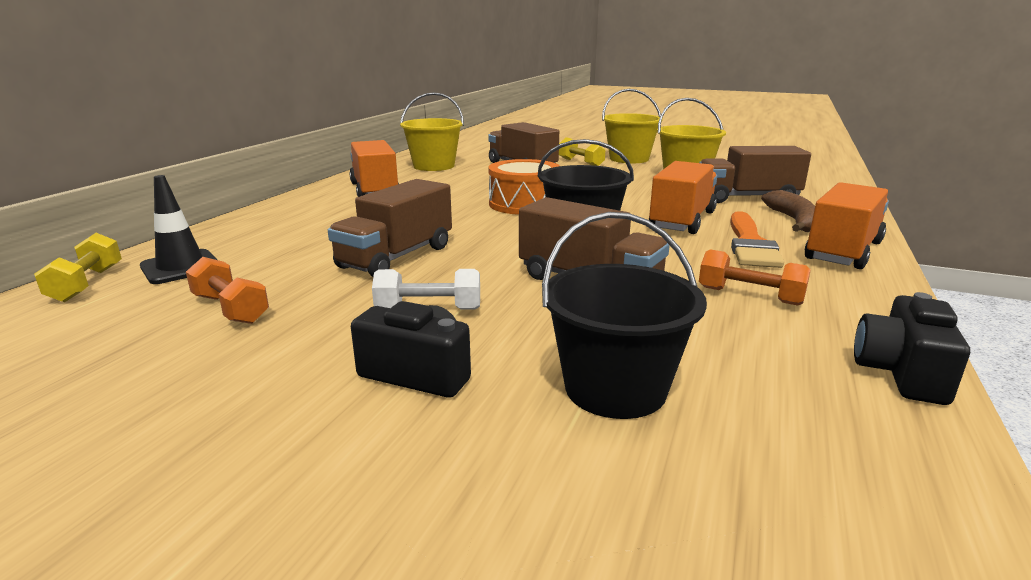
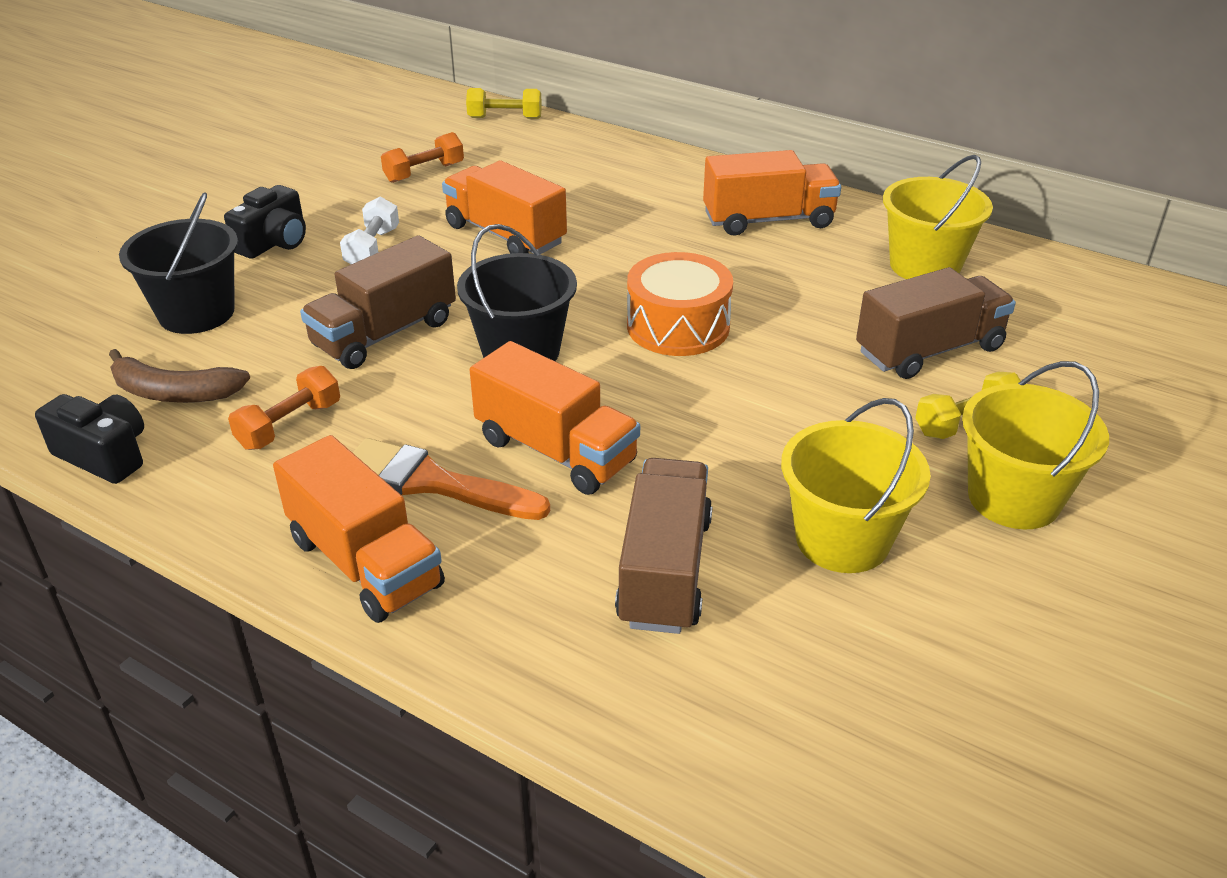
camera: 100 degrees right, 15 degrees up
(181, 267) = (525, 144): black traffic cone -> none
(396, 257) = (505, 235): brown truck -> orange truck
(794, 221) = (512, 573): brown banana -> brown banana (174, 393)

